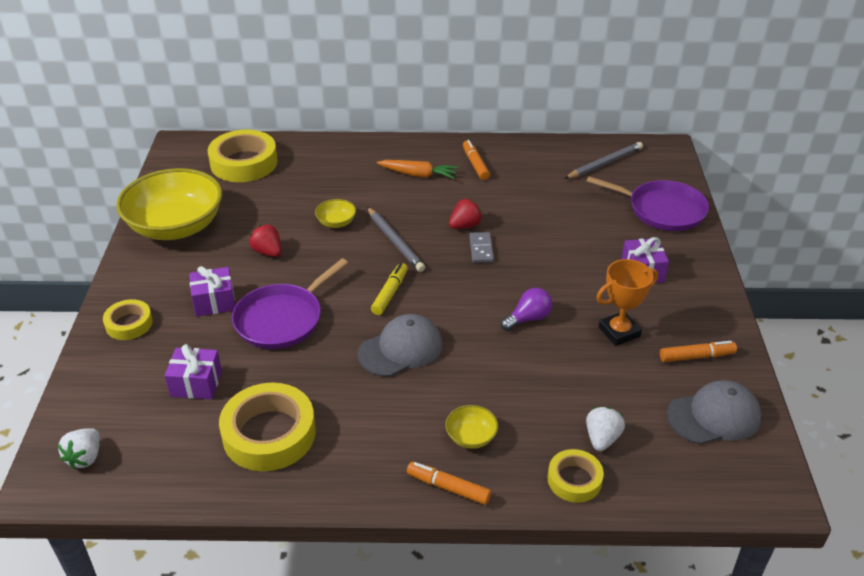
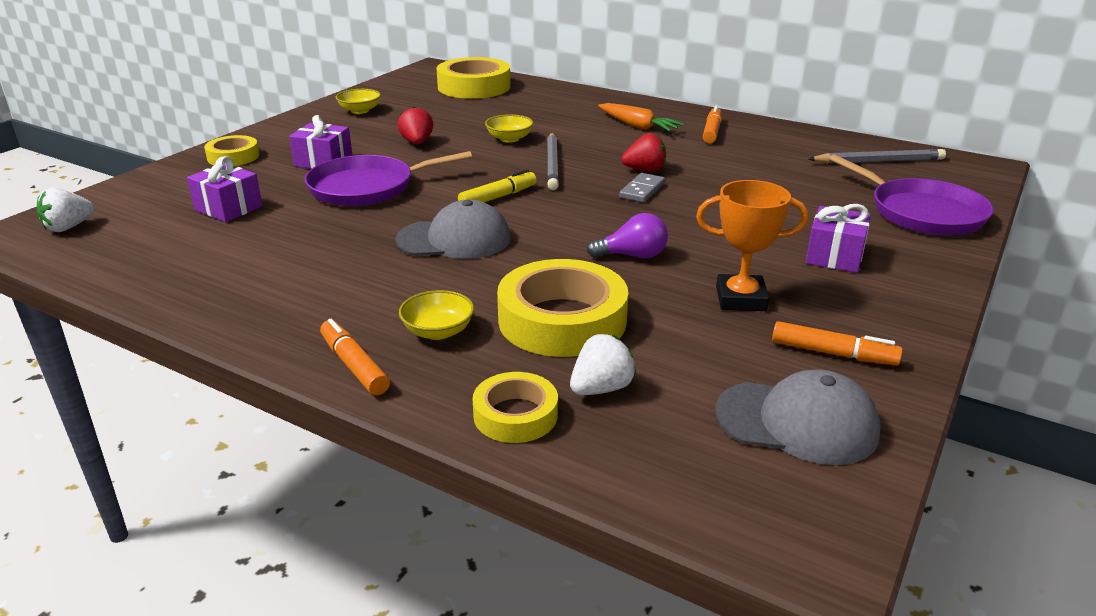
camera: 30 degrees right, 10 degrees down
(176, 226) = (360, 111): yellow bowl -> yellow bowl, size x0.41
(269, 434) = (238, 261): yellow tape -> yellow tape (562, 320)

